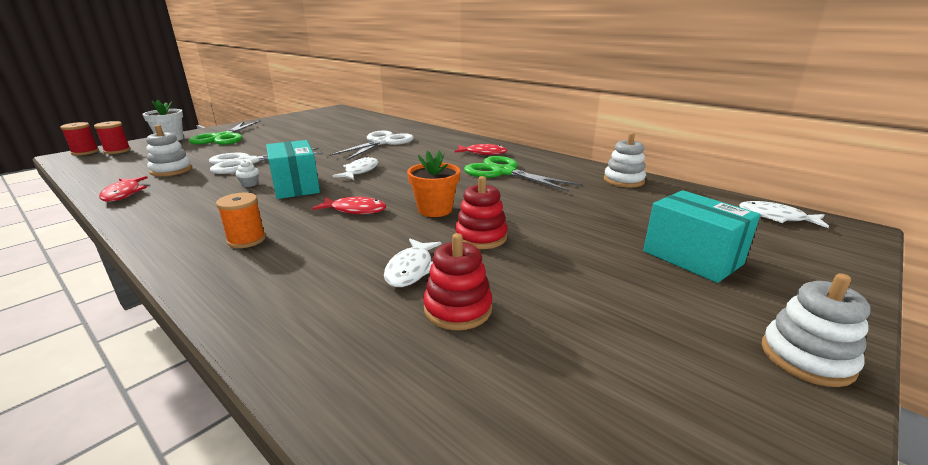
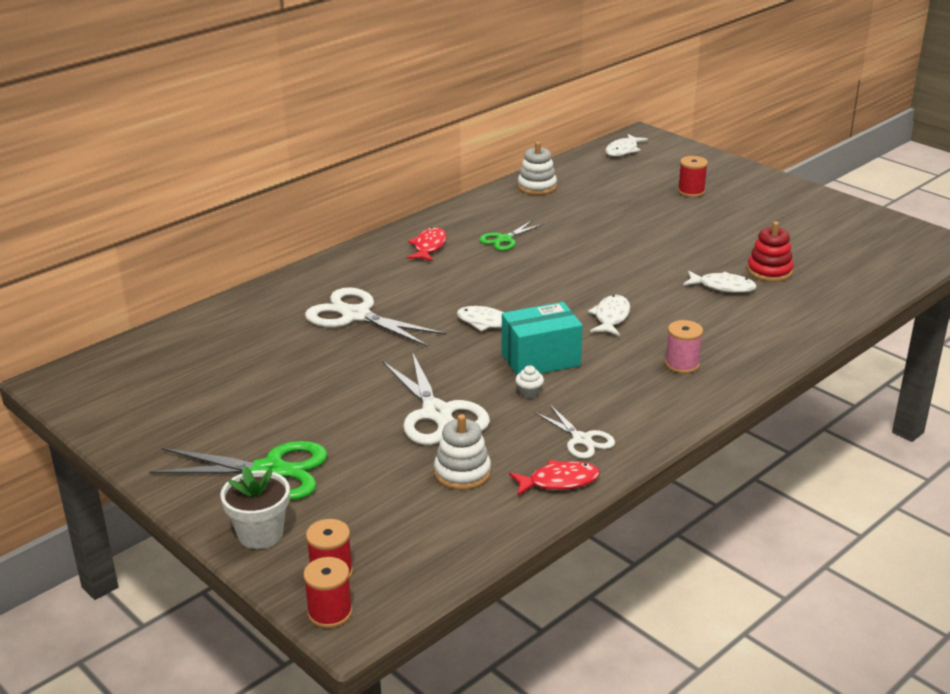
camera: 85 degrees left, 5 degrees up
(167, 200) = (582, 439): none -> white scissors
(246, 240) = (682, 364): orange spool -> pink spool
(355, 210) = (611, 317): red fish -> white fish
(435, 210) = (610, 277): orange flower pot -> none
(481, 237) = (666, 259): red stacking toy -> none
(504, 172) = (504, 239): green scissors -> green scissors, size x0.56
(692, 257) = (691, 191): turquoise box -> red spool
(806, 358) = (790, 189): white stacking toy -> none

